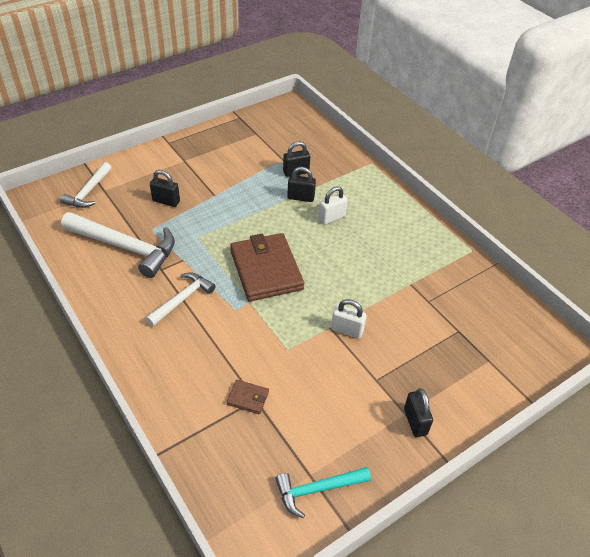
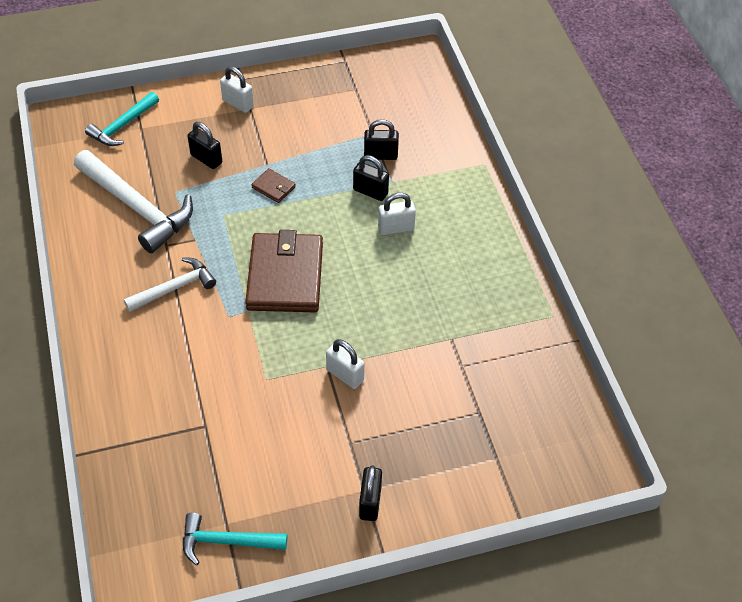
camera: 20 degrees right, 5 degrees up
(88, 192) = (122, 126): white hammer -> turquoise hammer
(173, 159) = (238, 104): none -> white padlock
(248, 398) = (197, 422): brown wallet -> brown wallet (273, 187)

